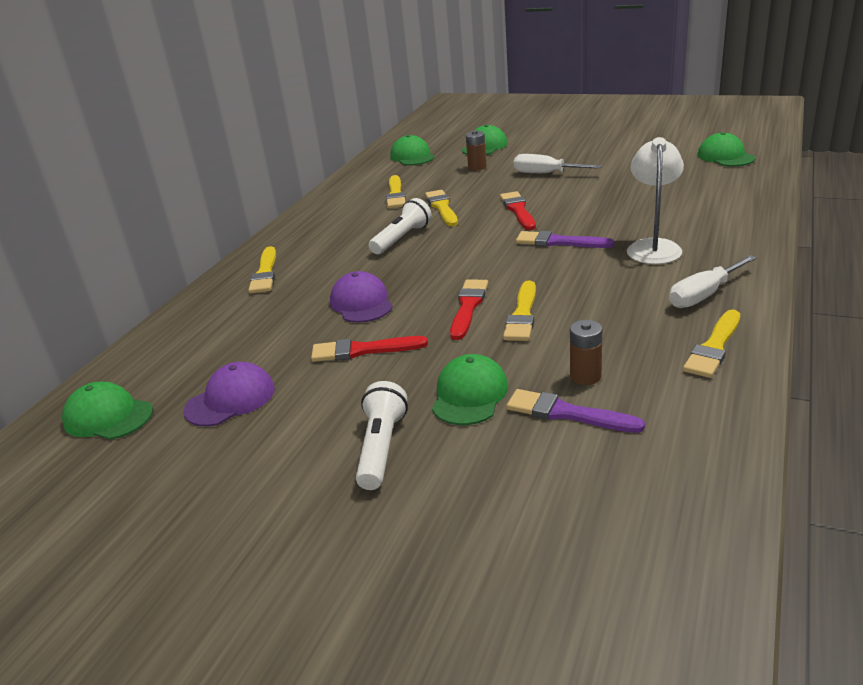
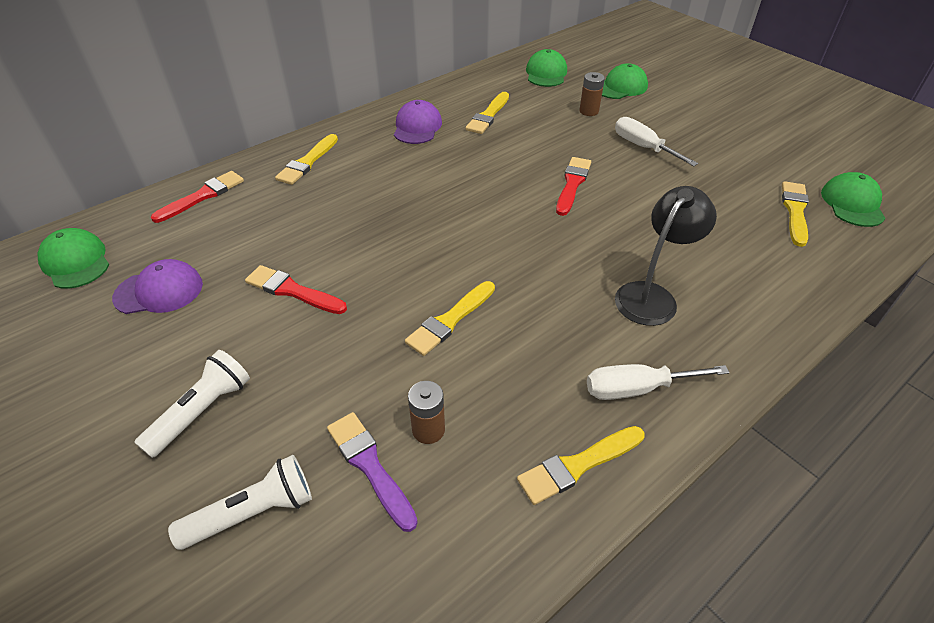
camera: 25 degrees right, 15 degrees up
(361, 303) = (342, 234): purple cap -> purple cap (417, 127)
(402, 238) = (443, 173): white flashlight -> white flashlight (253, 513)
(442, 207) = (511, 149): yellow brush -> yellow brush (795, 211)
(468, 307) = (417, 285): red brush -> red brush (203, 196)
(469, 395) = (318, 392): green cap -> none
(559, 242) = (569, 244): purple brush -> none
(653, 247) = (651, 296): white lamp -> black lamp

